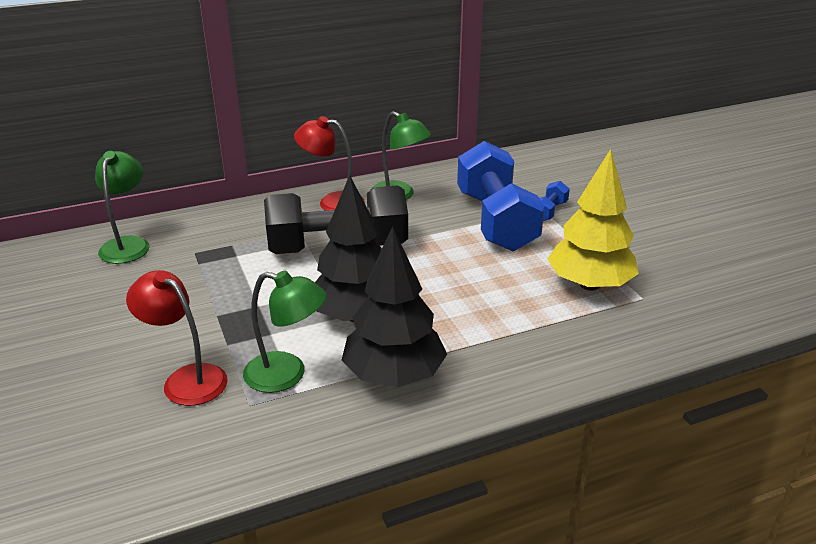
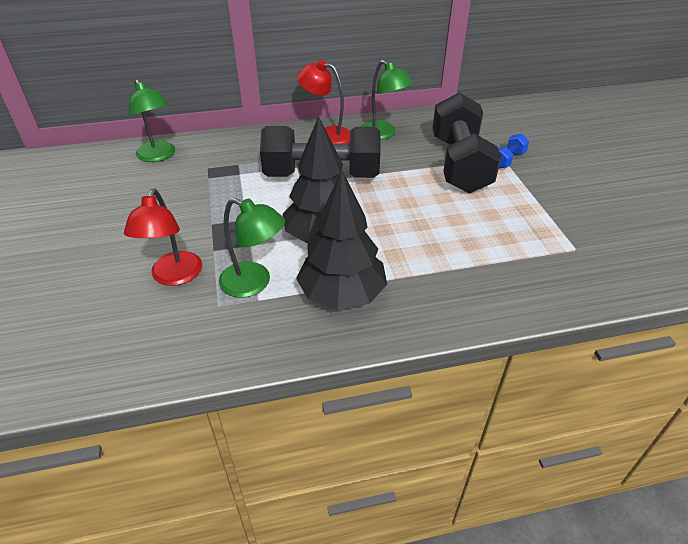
camera: 10 degrees right, 10 degrees up
(128, 244) = (158, 156): green lamp -> green lamp turned 135 degrees clockwise
(186, 379) = (174, 276): red lamp -> red lamp turned 135 degrees counterclockwise
(495, 221) = (459, 164): blue dumbbell -> black dumbbell
(589, 285) = (529, 231): yellow tree -> none

